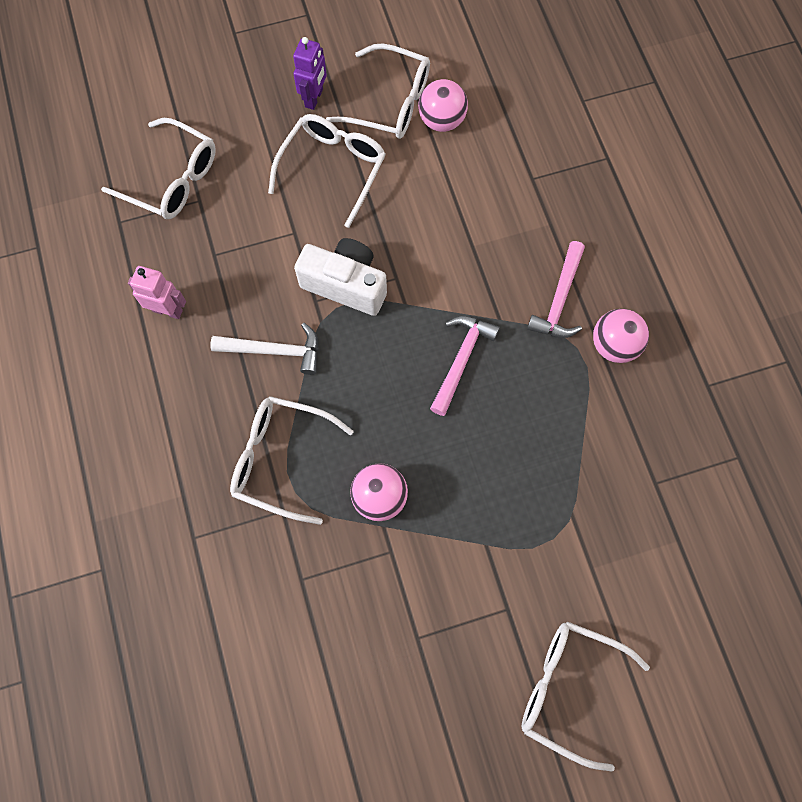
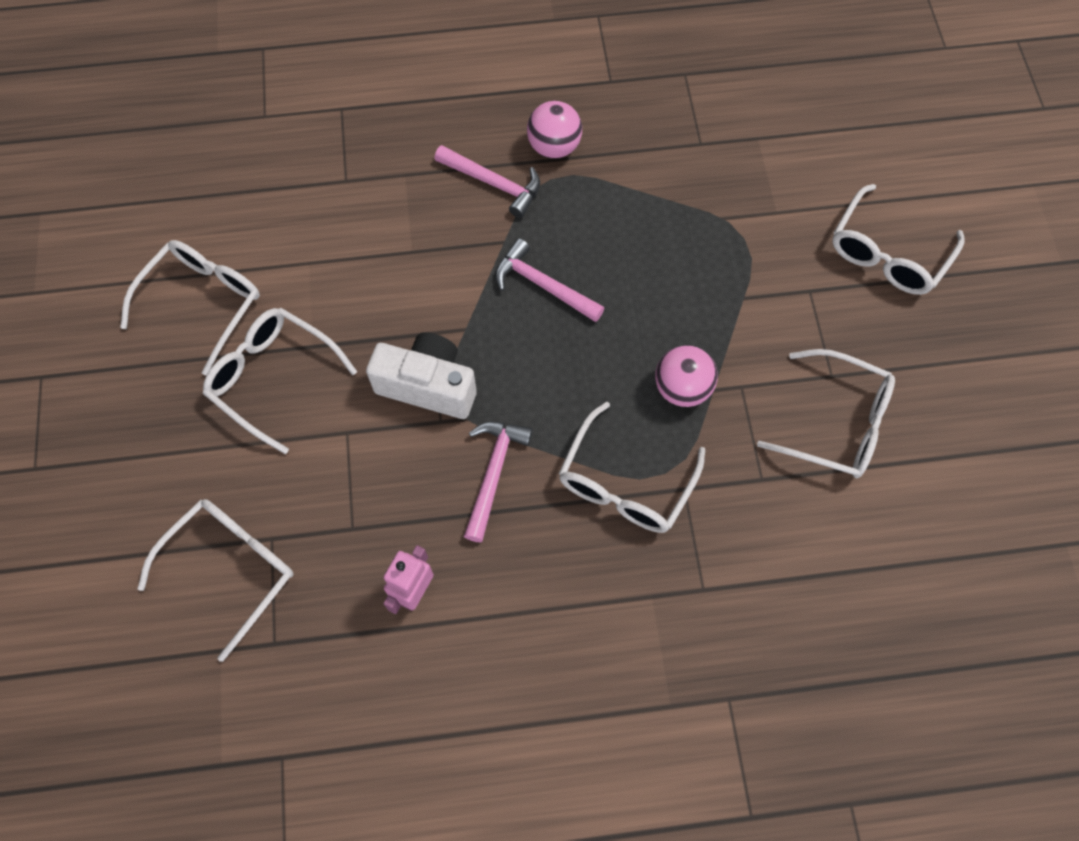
camera: 80 degrees left, 5 degrees down
(274, 351) = (493, 474): white hammer -> pink hammer
(314, 98) = (168, 385): purple robot -> none
(345, 285) = (428, 386): white camera -> white camera turned 75 degrees clockwise
(368, 646) = (836, 423): none -> white glasses
(441, 120) = (245, 254): pink ball -> none

